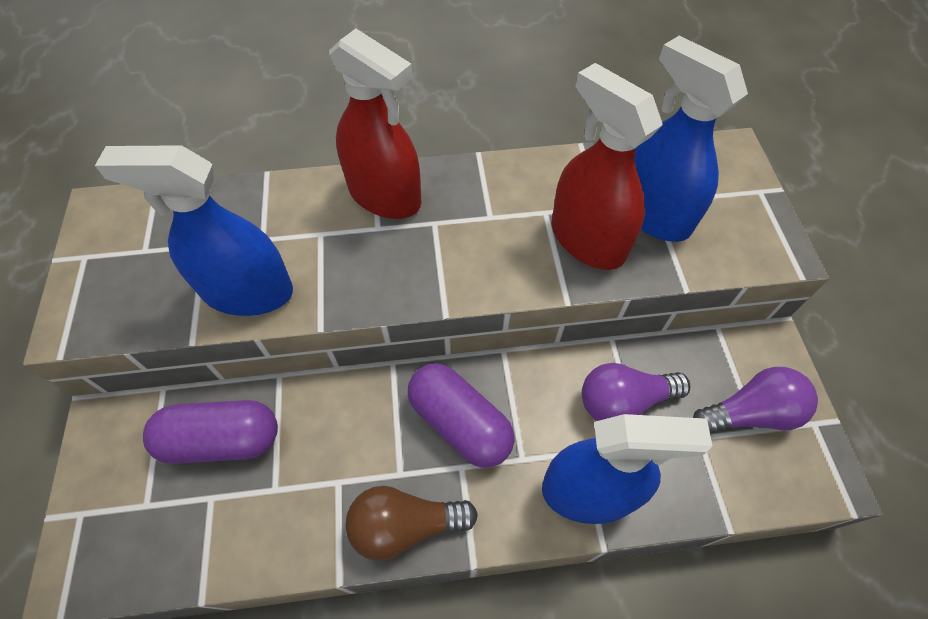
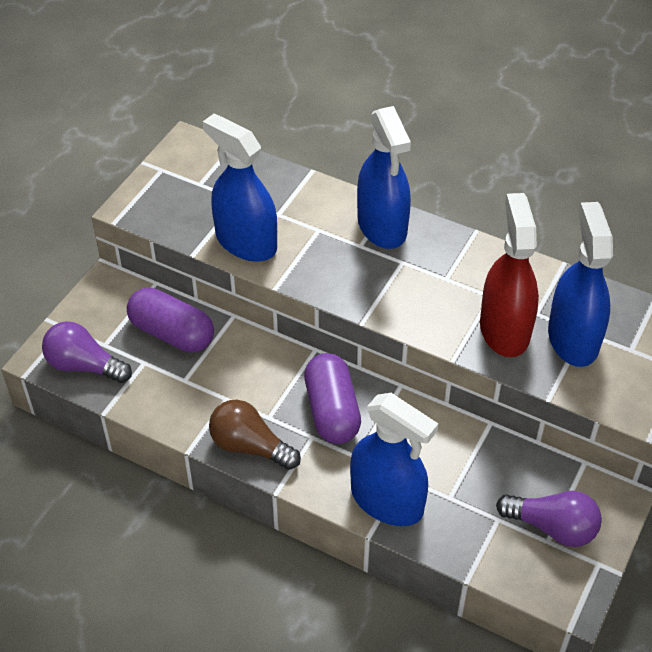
camera: 35 degrees right, 10 degrees down
(384, 195) = (382, 226): red spray bottle -> blue spray bottle
(624, 401) = (461, 465): purple light bulb -> purple light bulb (84, 366)

